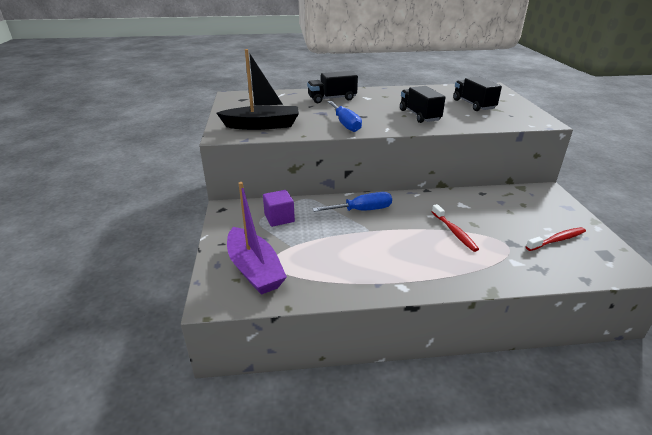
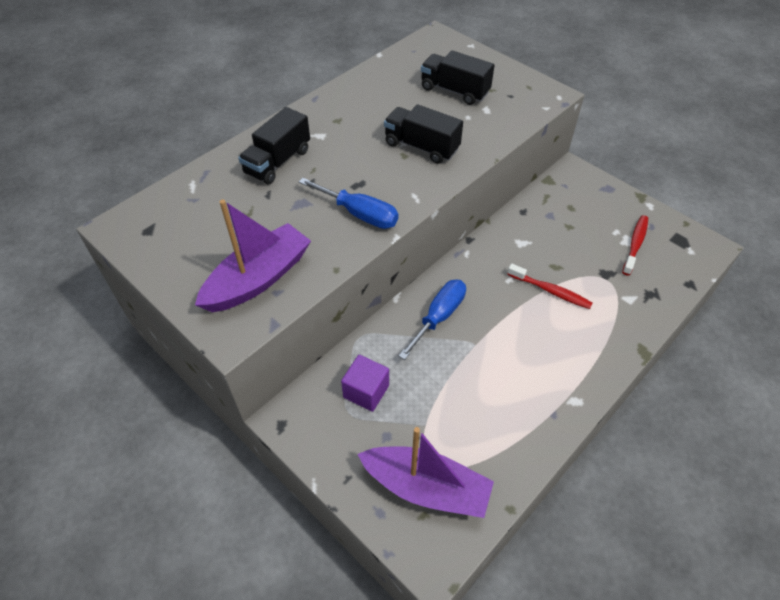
camera: 40 degrees left, 20 degrees up
(262, 125) = (258, 279): black boat -> purple boat

